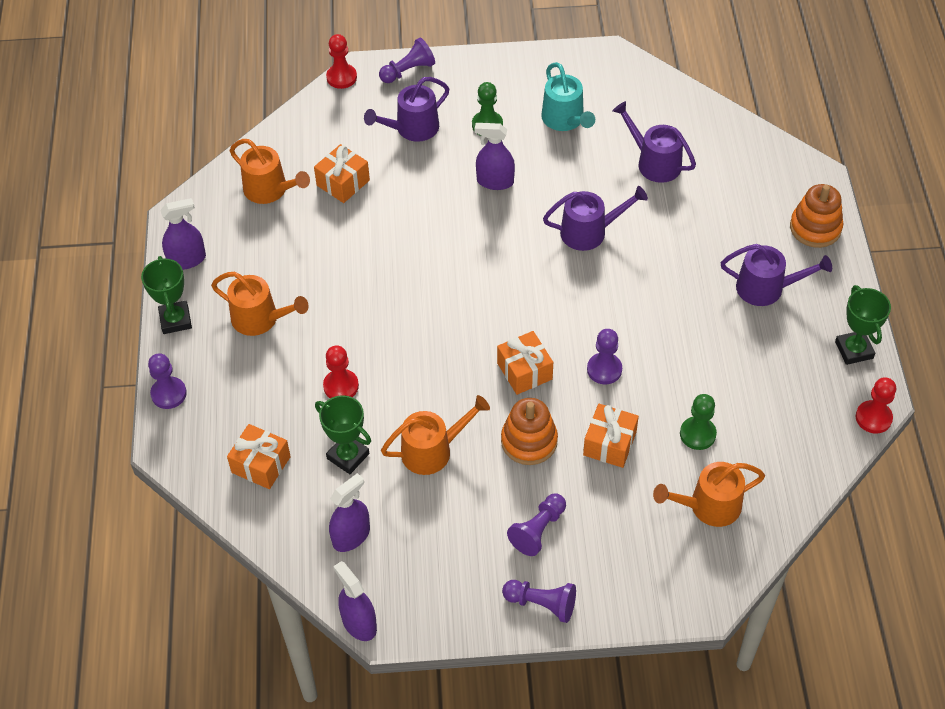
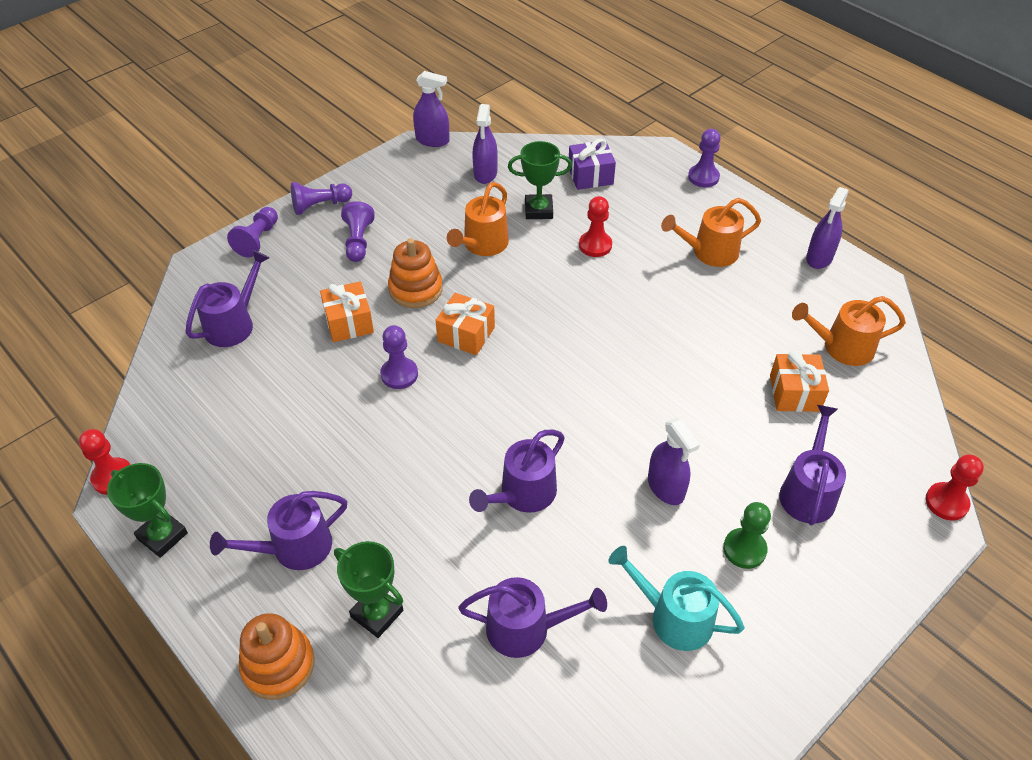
camera: 140 degrees right, 5 degrees down
(175, 320) = (765, 217): green trophy -> green trophy (377, 613)
(261, 464) = (590, 176): orange gift -> purple gift
(408, 71) = (899, 560): purple pawn -> purple pawn (258, 239)
(495, 181) = (666, 487): purple spray bottle -> purple spray bottle turned 90 degrees clockwise
(697, 434) = (278, 370): green pawn -> none
(709, 506) = (233, 324): orange watering can -> purple watering can

